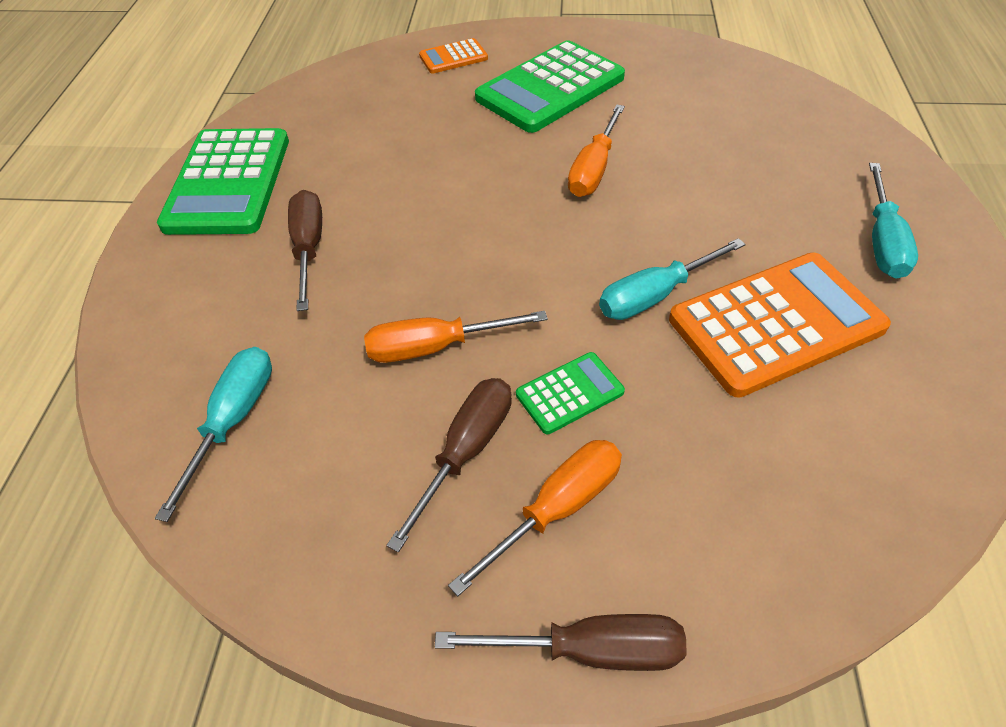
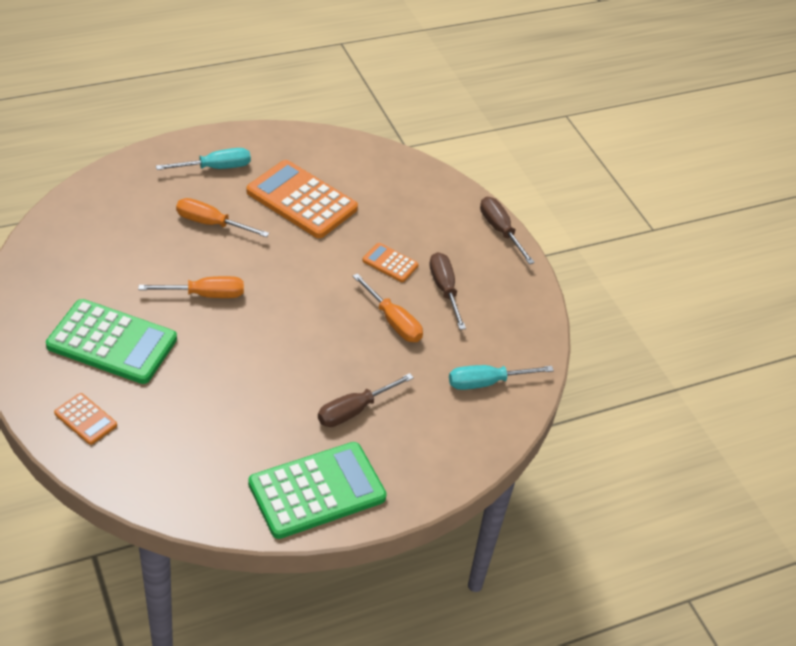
camera: 125 degrees left, 5 degrees down
(466, 451) = (444, 289): brown screwdriver -> brown screwdriver turned 75 degrees clockwise
(557, 508) = (451, 252): orange screwdriver -> orange screwdriver (211, 223)
(569, 393) = (390, 263): green calculator -> orange calculator
(654, 296) = (306, 246): turquoise screwdriver -> none

